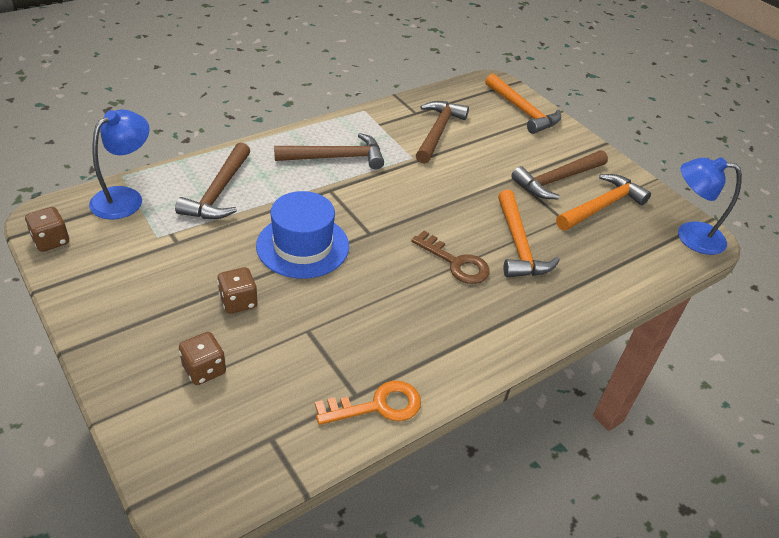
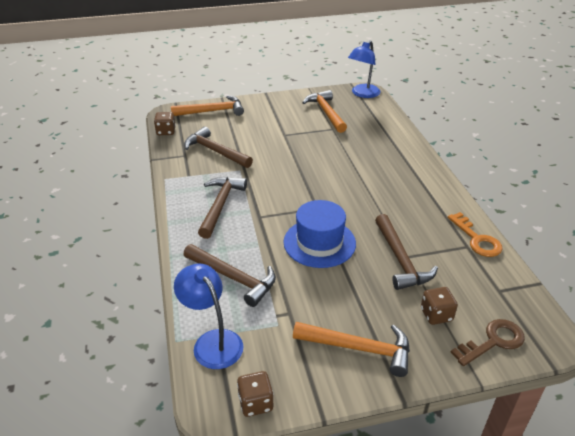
camera: 65 degrees left, 5 degrees down
(238, 302) = (371, 286): brown dice -> brown dice (166, 131)
(377, 406) = (477, 239): orange key -> orange key turned 150 degrees clockwise
(455, 263) = (359, 179): brown key -> brown key (493, 341)
(519, 245) = (350, 151): orange hammer -> orange hammer (359, 348)
(557, 180) = (294, 120): brown hammer -> brown hammer (400, 259)

